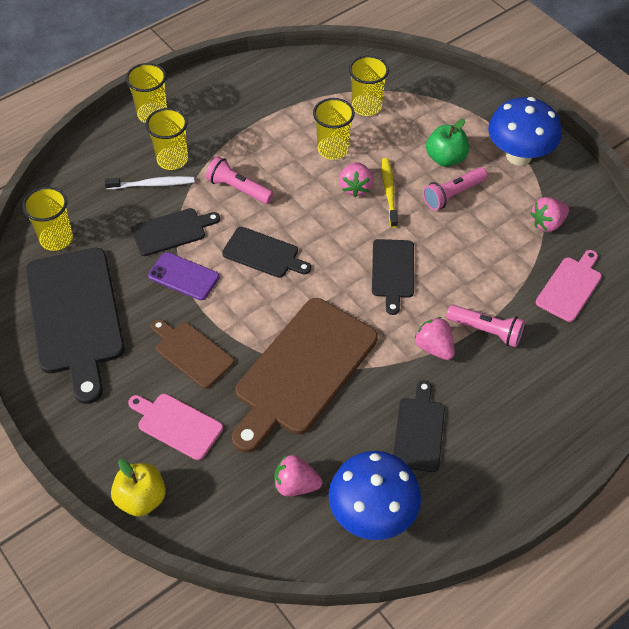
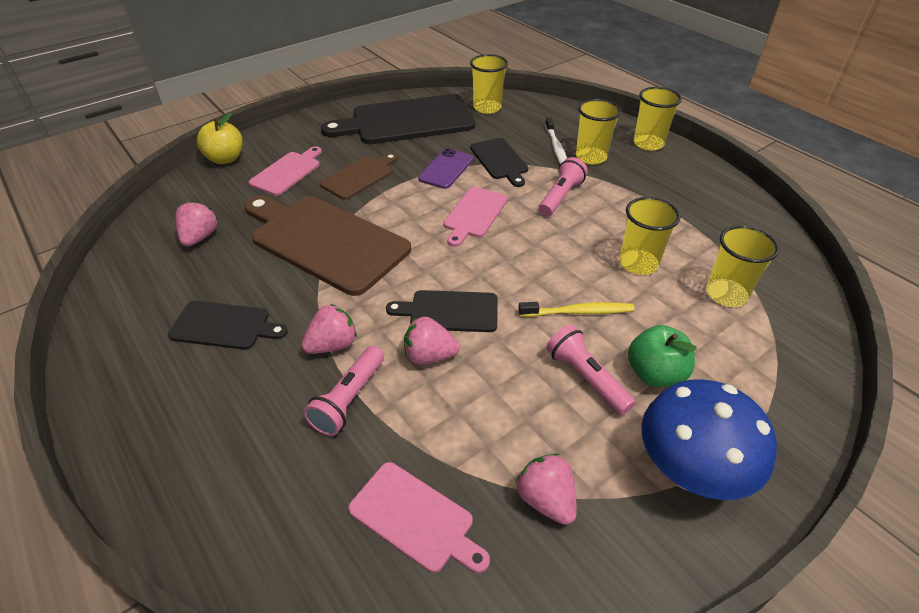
camera: 90 degrees right, 10 degrees down
(263, 254) = (474, 214): black cutting board -> pink cutting board
(355, 187) = (579, 282): pink strawberry -> pink strawberry (429, 356)
(372, 514) = (144, 287): blue mushroom -> none

